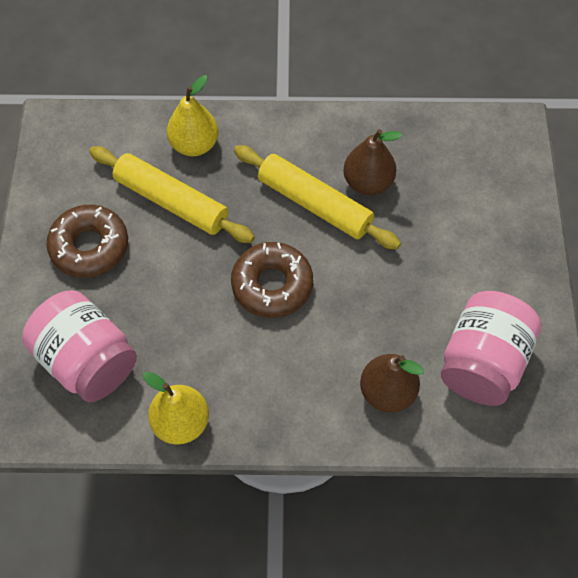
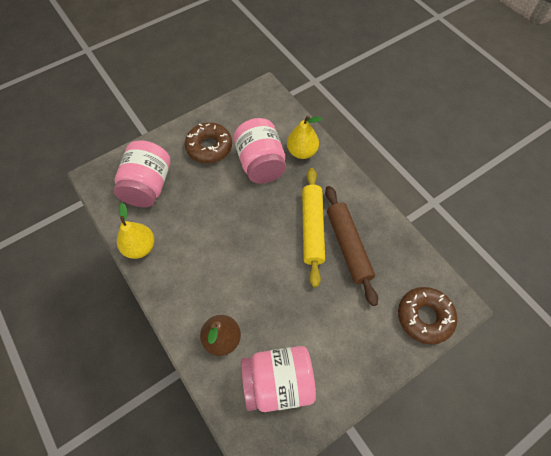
camera: 55 degrees right, 0 degrees up
(171, 202) = (260, 163): yellow rolling pin -> pink jar
(272, 285) = (247, 239): brown donut -> brown donut (424, 317)
(368, 182) = (348, 246): brown pear -> brown rolling pin

